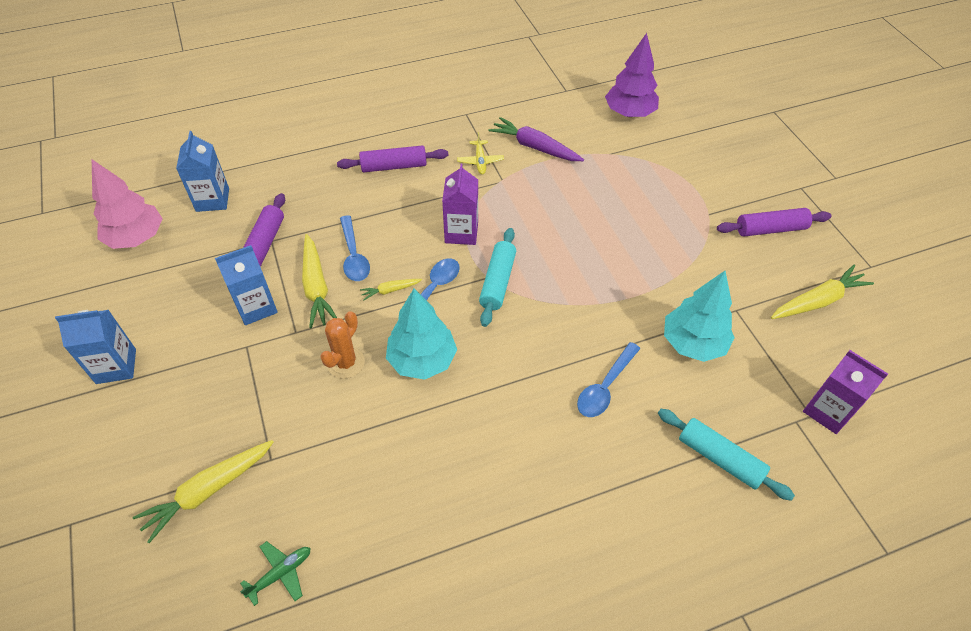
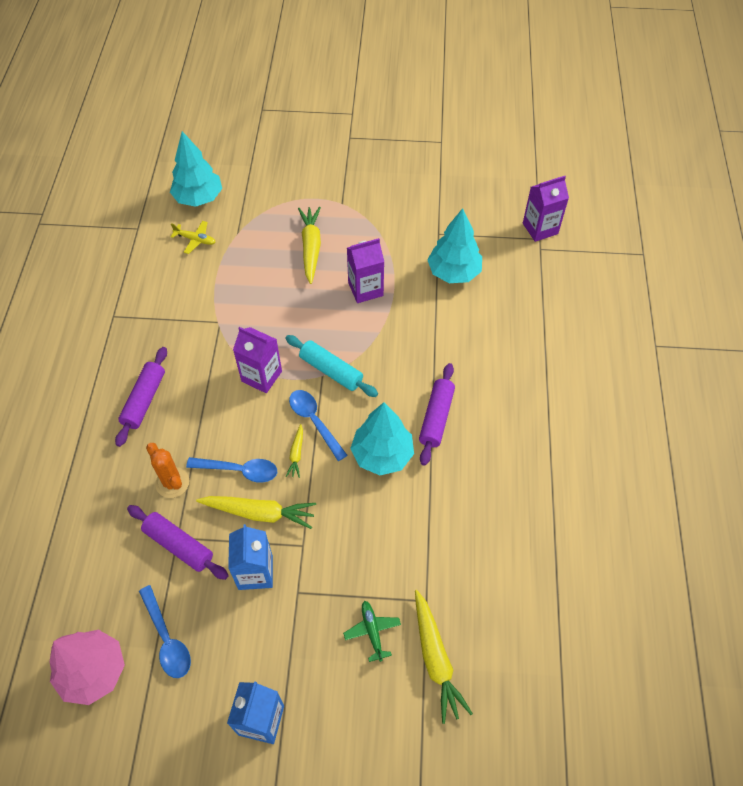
camera: 65 degrees left, 5 degrees up
(212, 200) = (84, 580): blue carton -> none
(281, 573) = (530, 618): green plane -> green plane (372, 631)
(346, 363) = (356, 514): orange cactus -> orange cactus (172, 482)
(480, 161) = (184, 329): yellow plane -> yellow plane (195, 240)
(534, 147) = (194, 282): purple carrot -> none
(605, 387) = (465, 342): blue spoon -> blue spoon (167, 638)
(614, 273) = (365, 289): none -> purple carton
(629, 113) = (198, 198): purple tree -> turquoise tree
(720, 458) = (549, 303): turquoise rolling pin -> none
(770, 229) = (378, 176): purple rolling pin -> purple rolling pin (436, 418)
(818, 301) = (454, 185): yellow carrot -> yellow carrot (311, 247)

